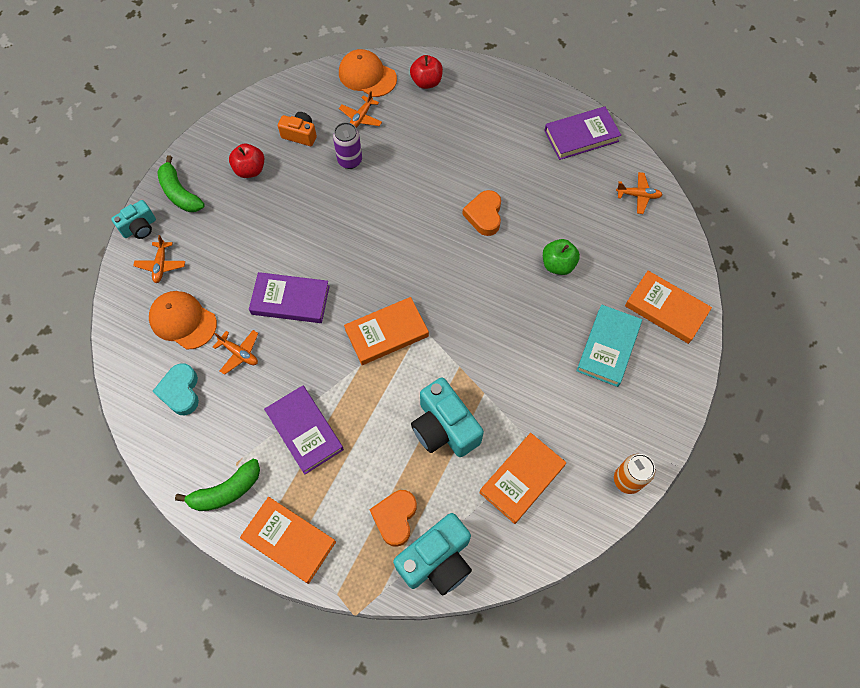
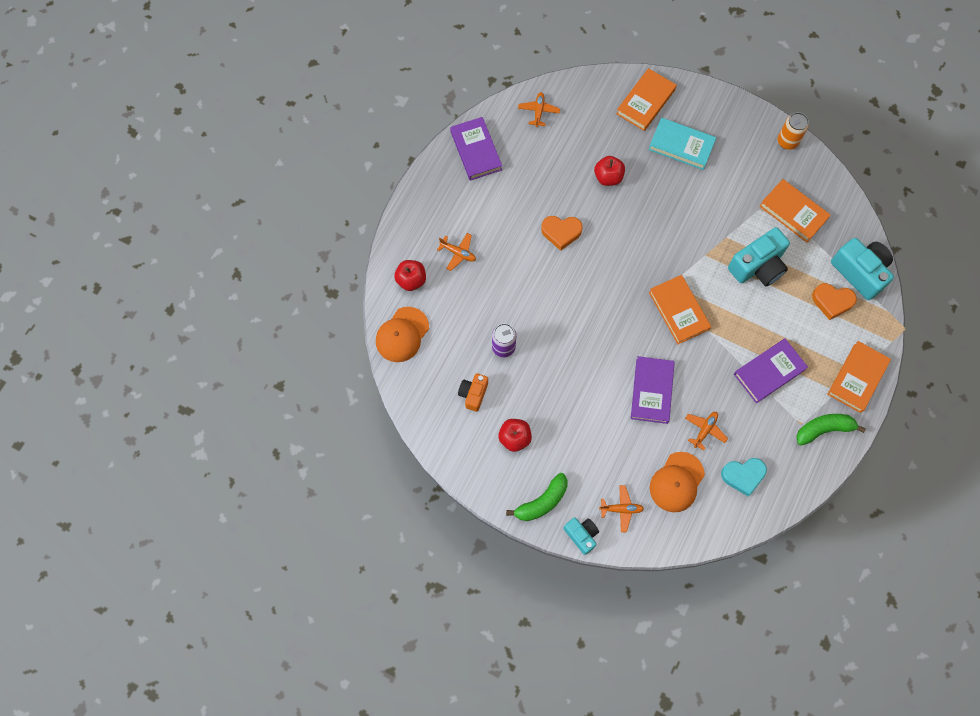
camera: 90 degrees left, 5 degrees up
(226, 491) = (824, 429): green banana -> green banana turned 75 degrees counterclockwise
(361, 117) = (453, 339): orange plane -> orange plane (458, 253)
(558, 264) = (608, 177): green apple -> red apple

